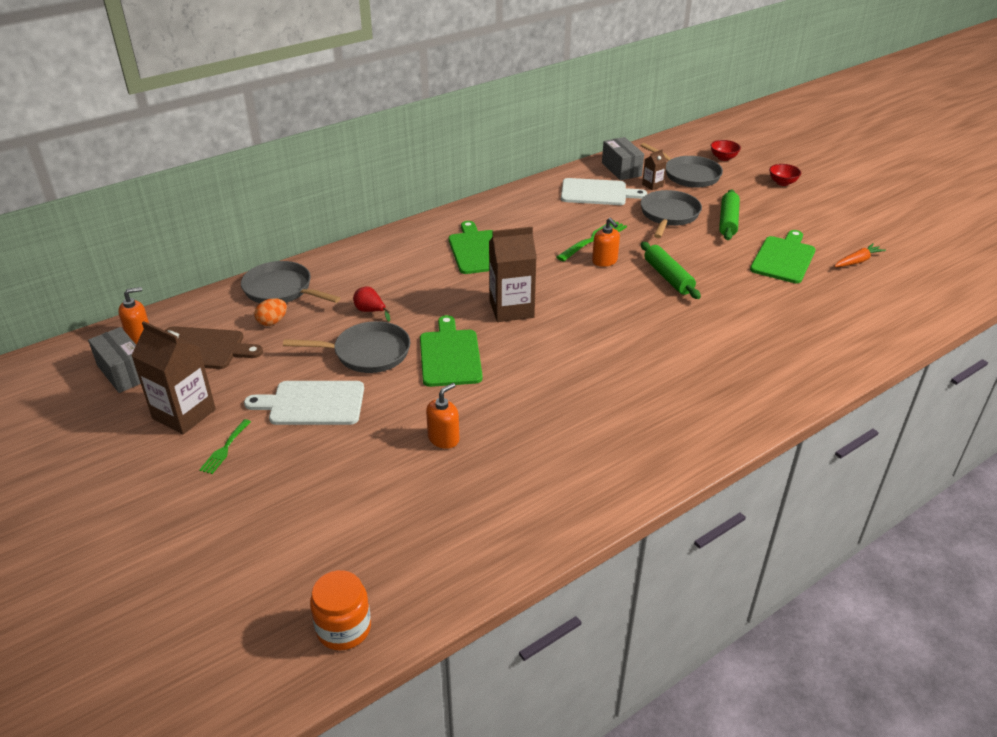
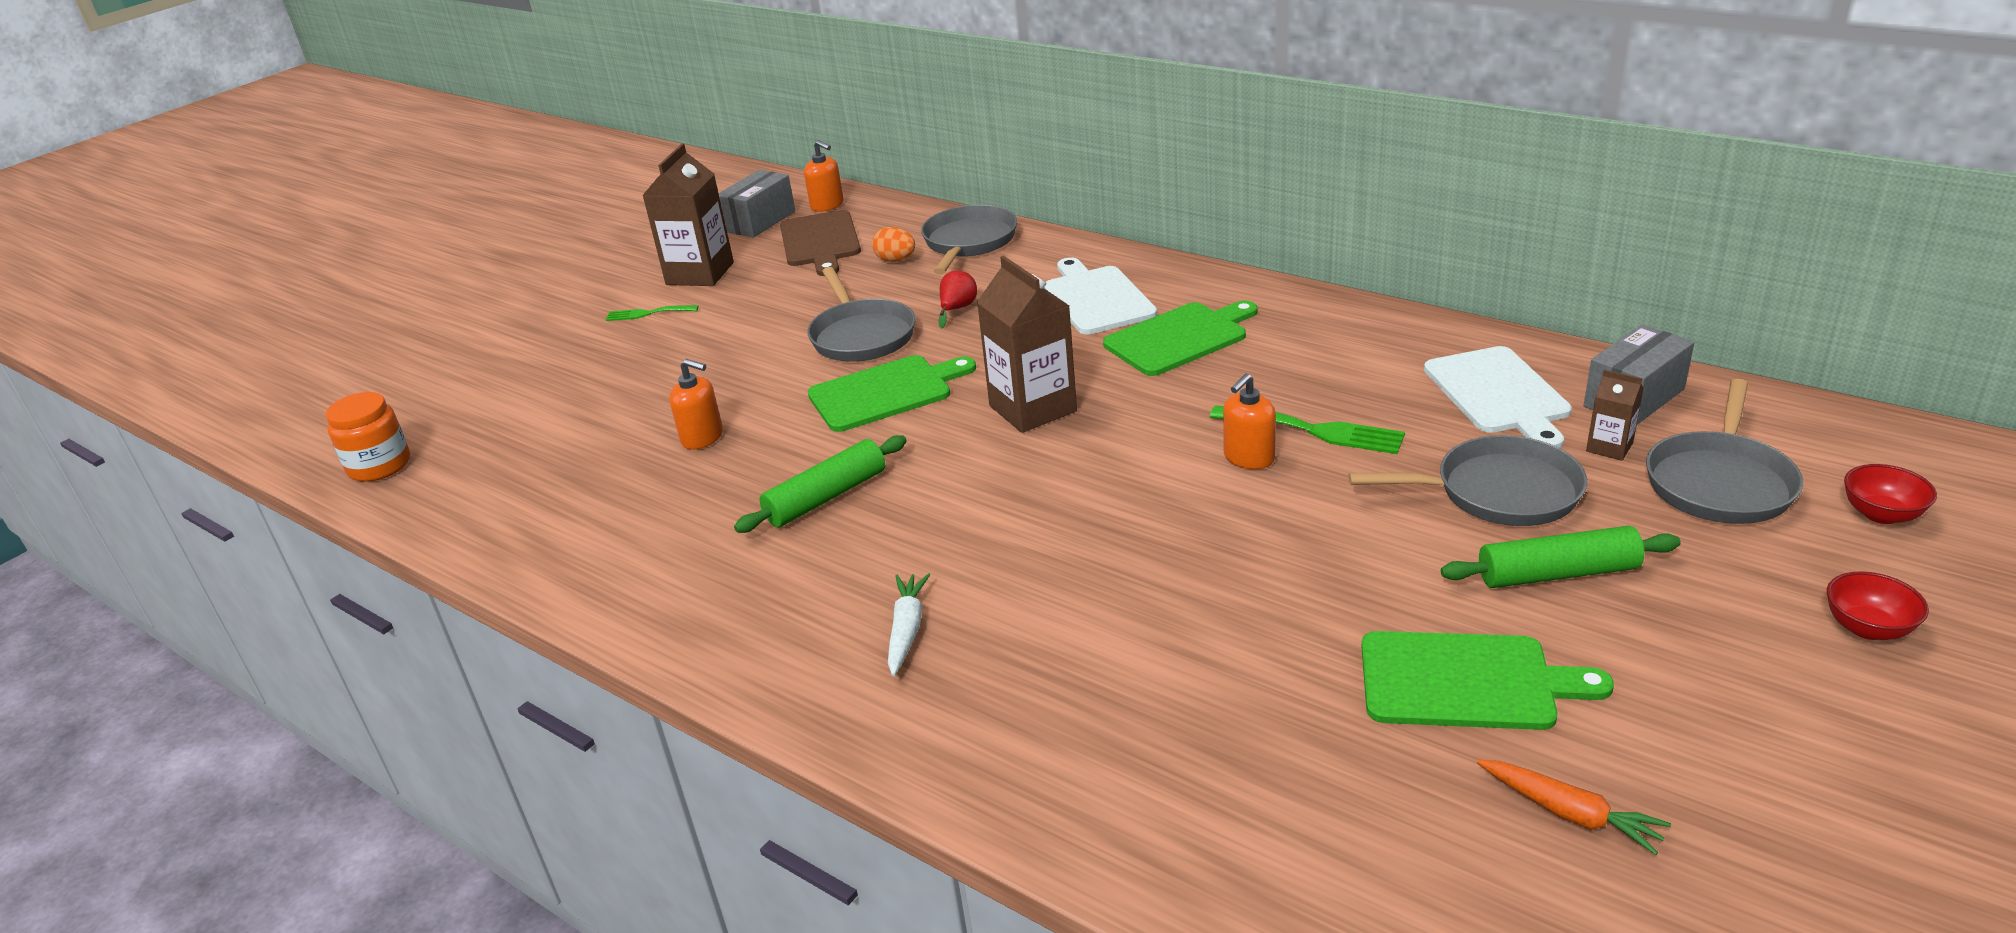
camera: 75 degrees right, 5 degrees down
(312, 403) = (743, 334): white cutting board -> white cutting board (1096, 298)
(668, 277) = (1250, 537): green rolling pin -> green rolling pin (826, 497)
(691, 387) = (907, 630): none -> white carrot

